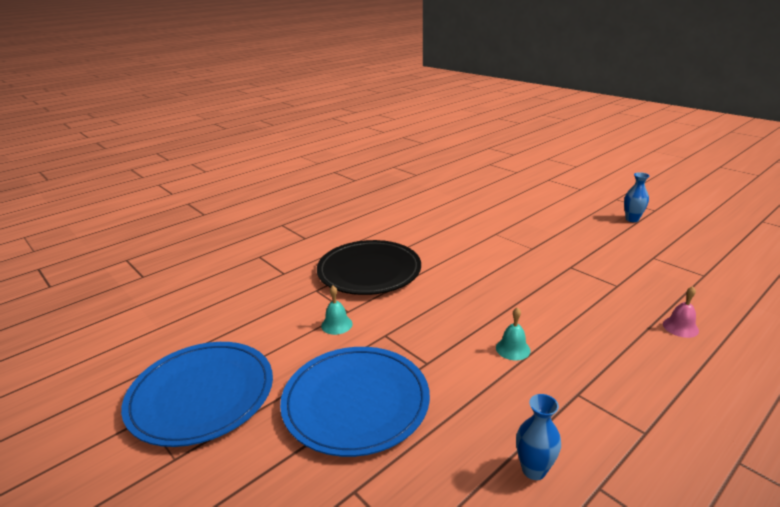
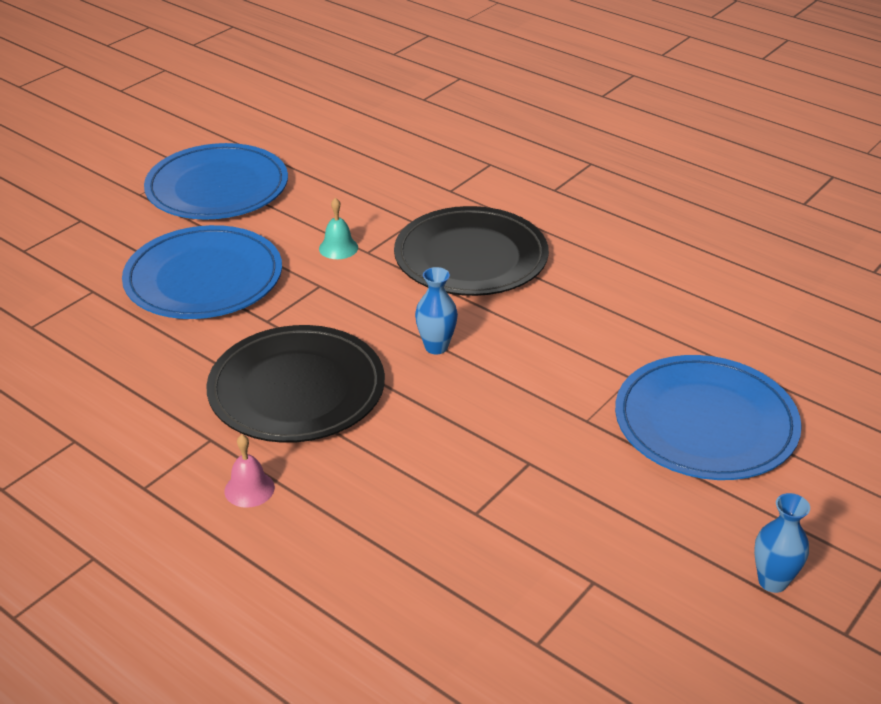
camera: 80 degrees right, 10 degrees up
(513, 349) = (297, 389): turquoise bell -> black plate
(529, 220) = (705, 423): none -> blue plate
(534, 470) = (102, 398): blue vase -> blue vase (436, 347)
(680, 327) = (359, 568): pink bell -> pink bell (249, 489)

